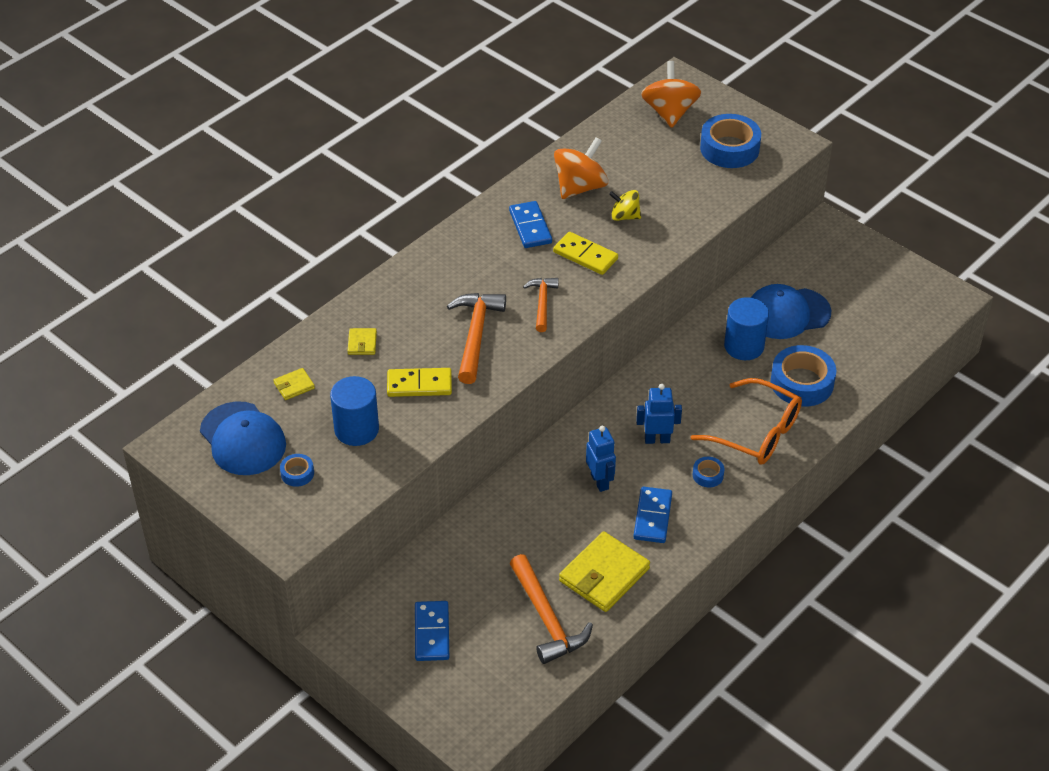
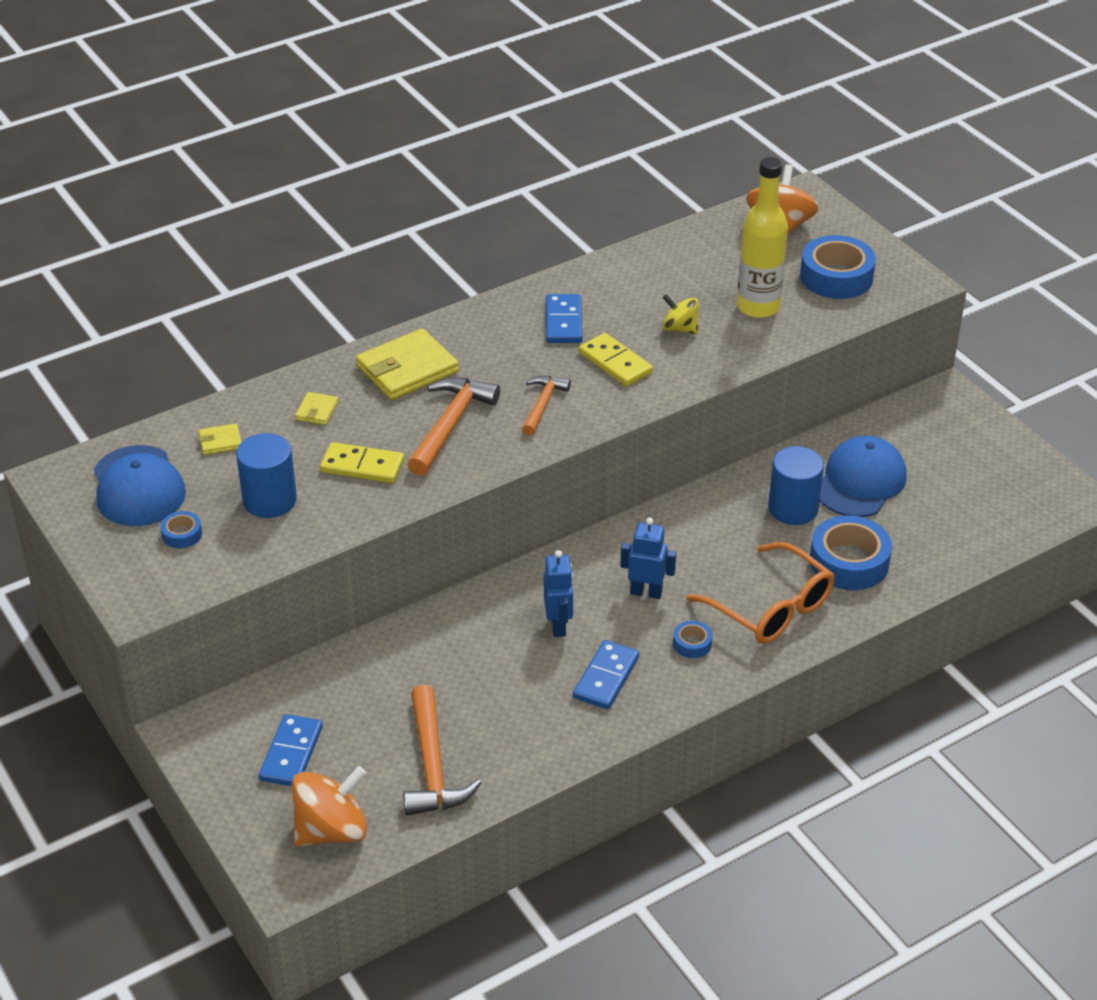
camera: 15 degrees right, 5 degrees down
(580, 187) = (640, 289): orange spinning top -> orange spinning top (331, 830)
(604, 575) = (521, 731): yellow wallet -> yellow wallet (407, 369)
(679, 186) = (758, 307): none -> yellow bottle
(787, 313) = (860, 482): blue cap -> blue cap turned 120 degrees clockwise

